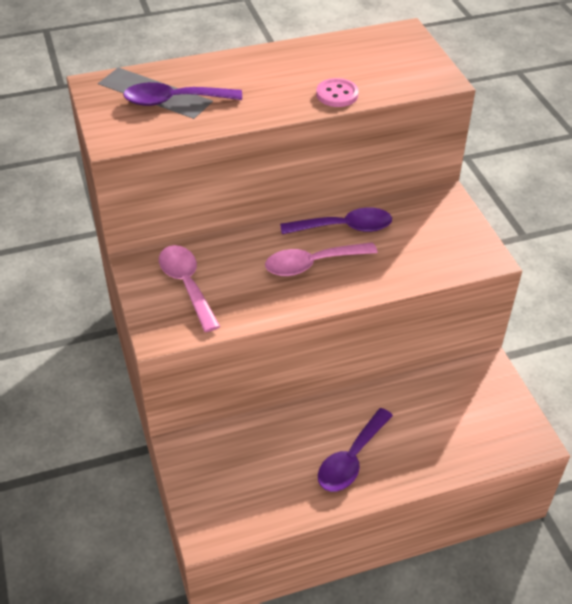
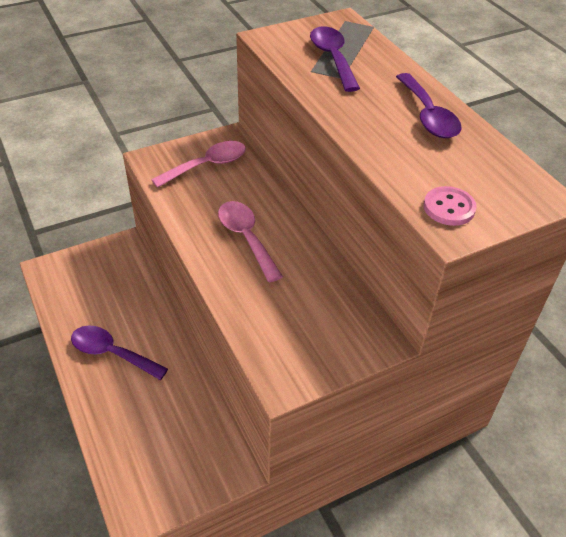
camera: 80 degrees right, 0 degrees up
(337, 94) = (382, 150): pink button -> pink button (449, 208)
(344, 227) = (304, 257): purple spoon -> purple spoon (428, 115)

